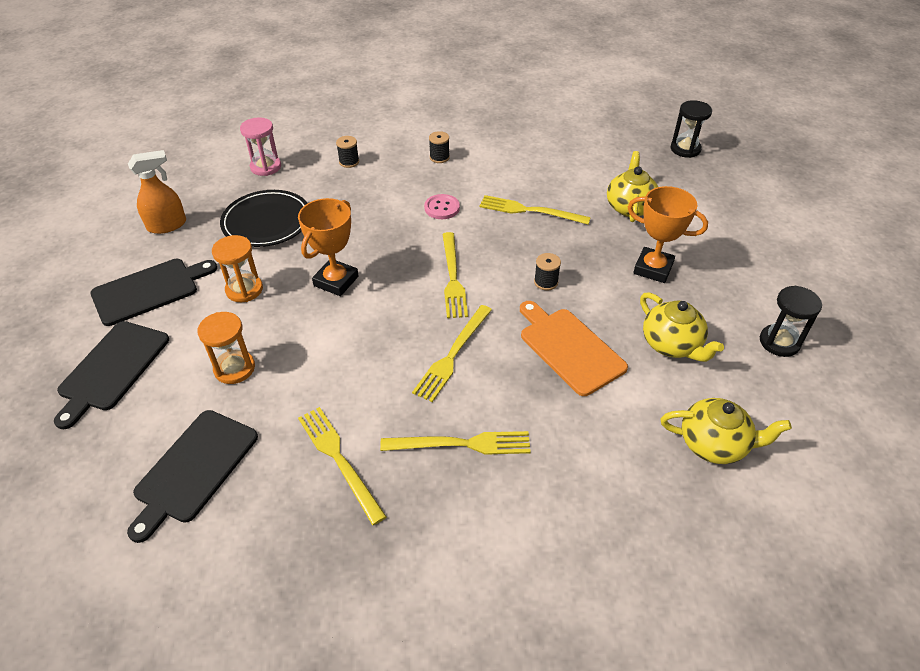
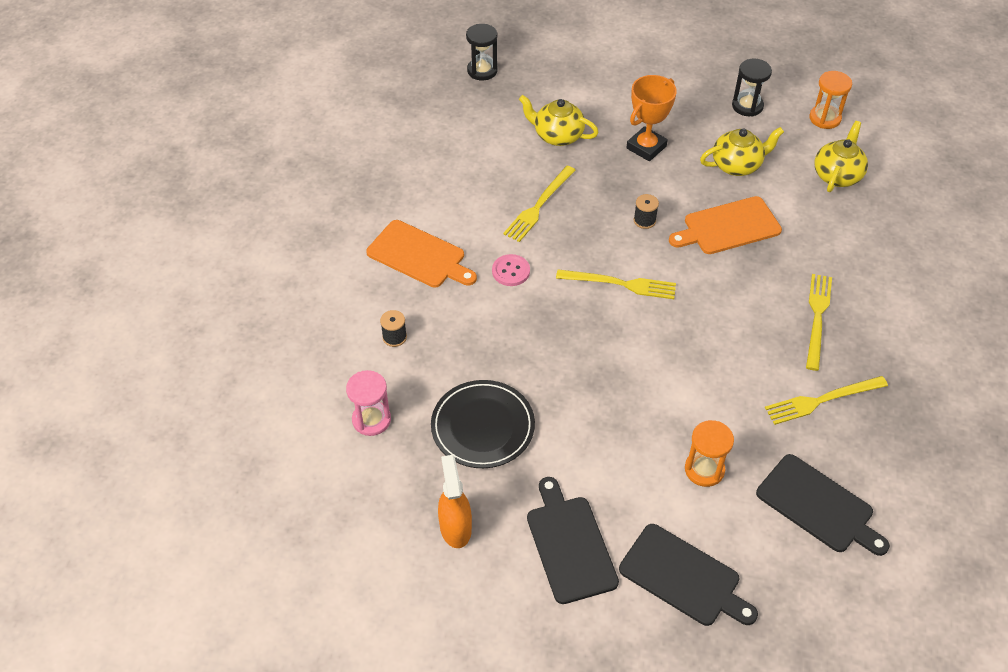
camera: 75 degrees left, 5 degrees up
(244, 290) = (592, 455): orange hourglass -> orange hourglass (825, 118)
(336, 281) = (600, 375): orange trophy -> none
(439, 157) = (419, 256): black spool -> orange cutting board
(453, 355) = (720, 304): yellow fork -> none

